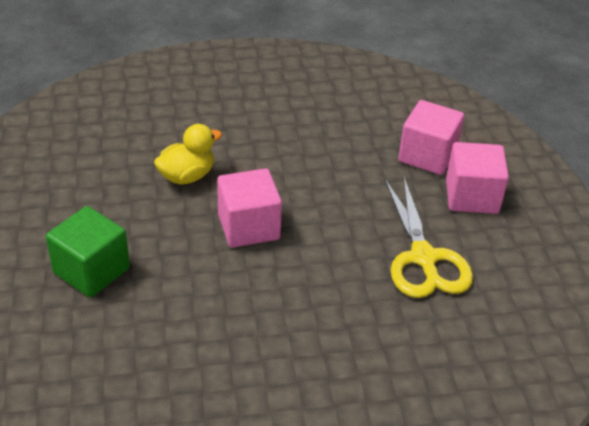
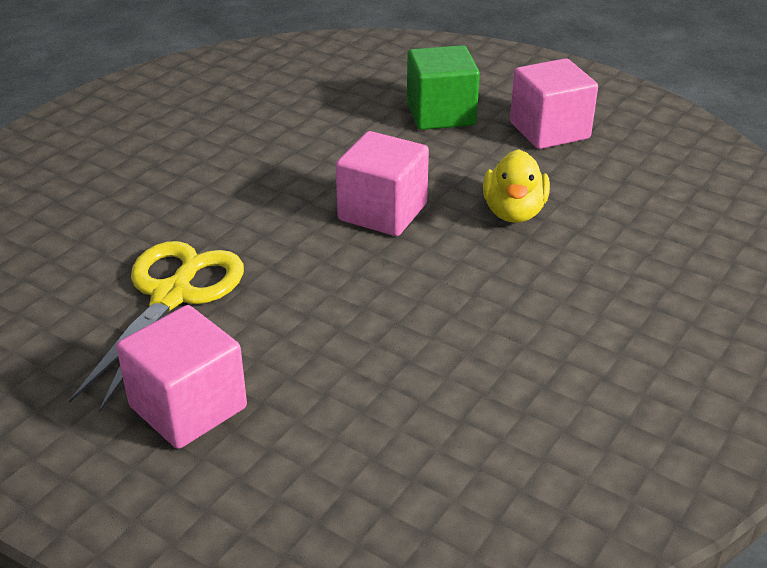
camera: 135 degrees right, 5 degrees down
(423, 258) = (172, 296): yellow scissors -> yellow scissors turned 75 degrees clockwise
(427, 156) = (310, 425): pink cube -> pink cube (549, 130)

